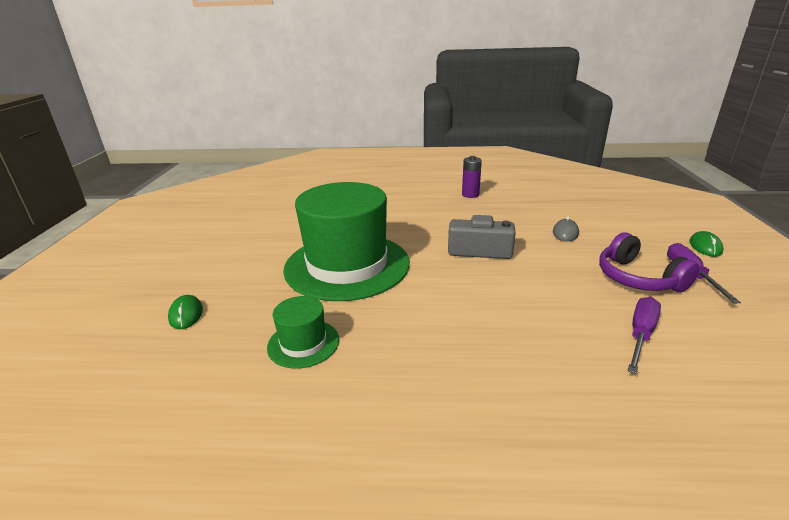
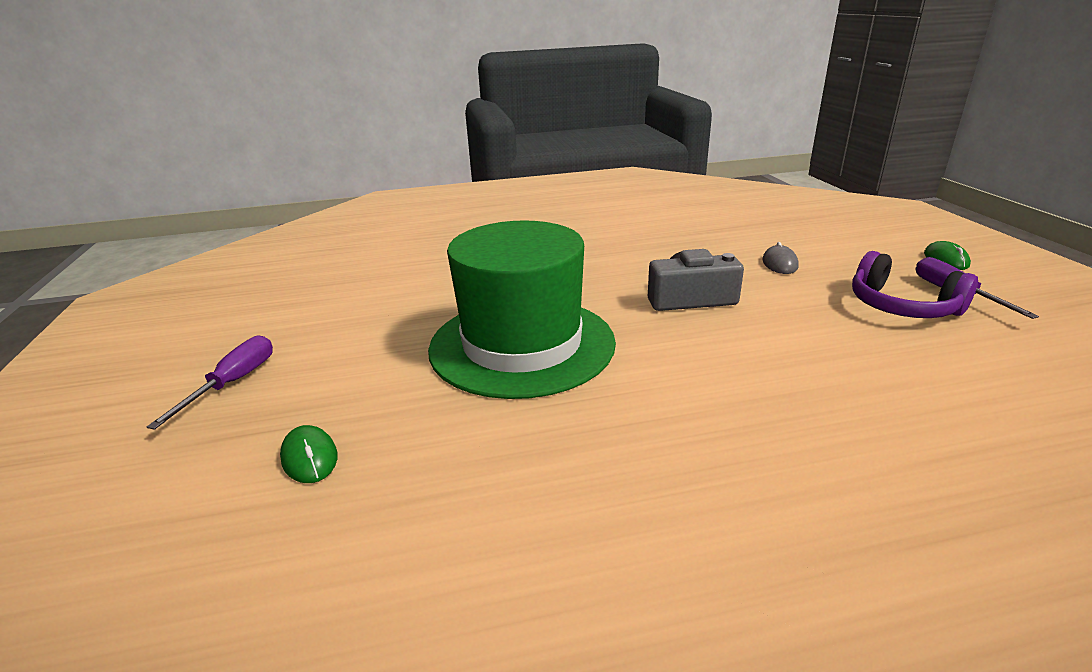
camera: 15 degrees left, 0 degrees up
(303, 343) = (530, 466): green hat -> none
(470, 195) = (629, 230): purple battery -> none
(640, 334) = (954, 373): purple screwdriver -> purple screwdriver (233, 383)

